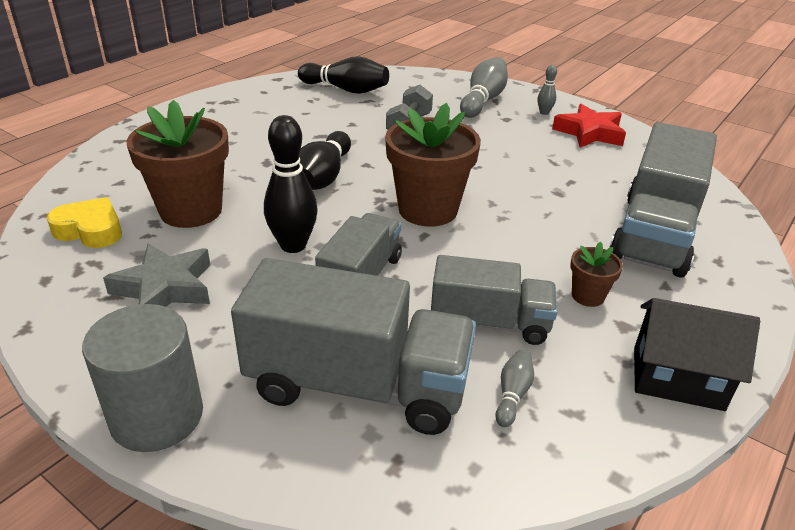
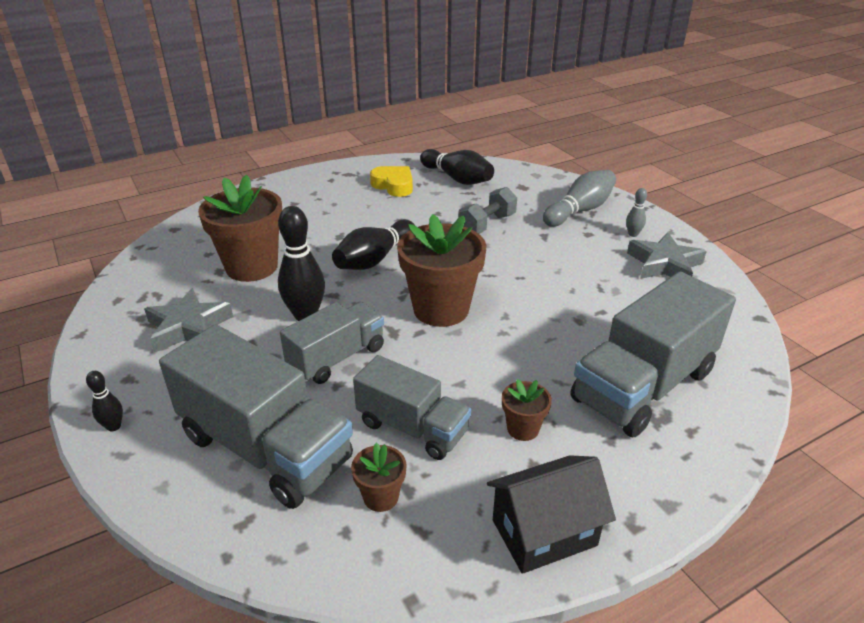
camera: 25 degrees right, 0 degrees up
(90, 230) = (172, 267): yellow heart -> yellow heart (394, 185)
(157, 416) = (114, 426): grey cylinder -> black bowling pin
(512, 395) = (381, 497): grey bowling pin -> brown flower pot
(589, 133) = (664, 264): red star -> grey star
(677, 378) = (544, 532): black house -> black house turned 60 degrees counterclockwise

